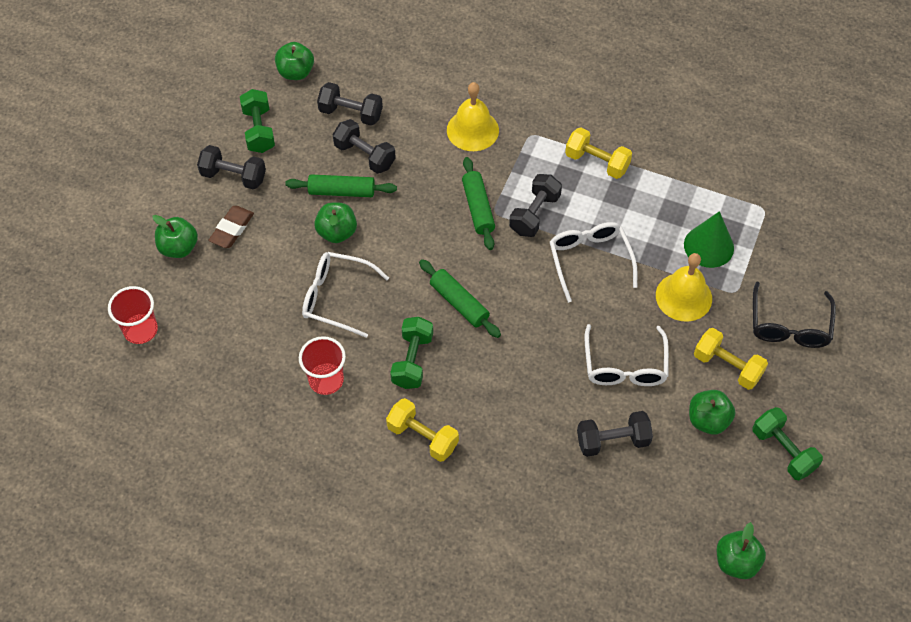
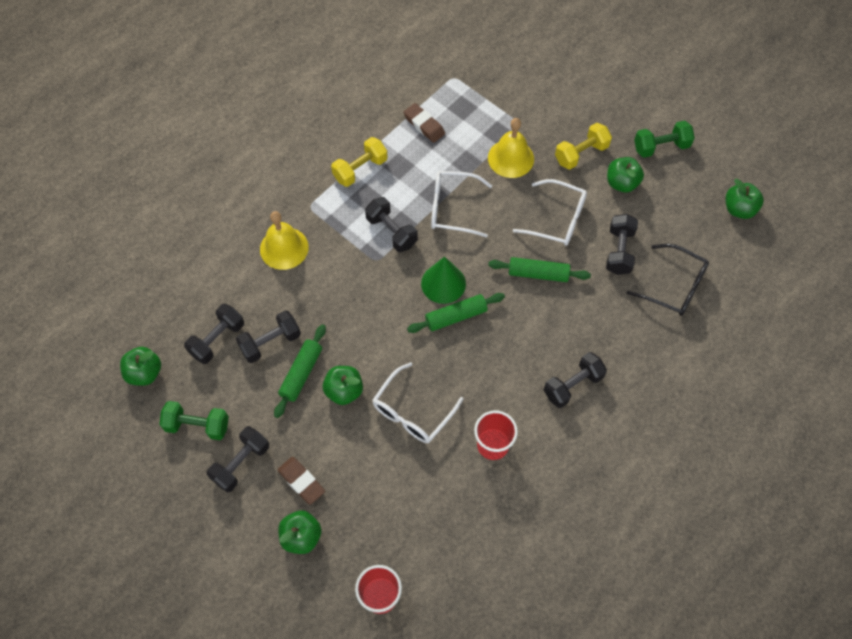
camera: 70 degrees left, 5 degrees up
(412, 360) = (498, 370): green dumbbell -> none
(422, 437) = (572, 385): yellow dumbbell -> black dumbbell
(478, 208) = (367, 271): green rolling pin -> green rolling pin (538, 274)
(683, 201) = (424, 125): none -> brown eraser
(708, 246) = (472, 125): green cone -> green cone (443, 283)
(789, 325) = (560, 102): black glasses -> black glasses (674, 286)

